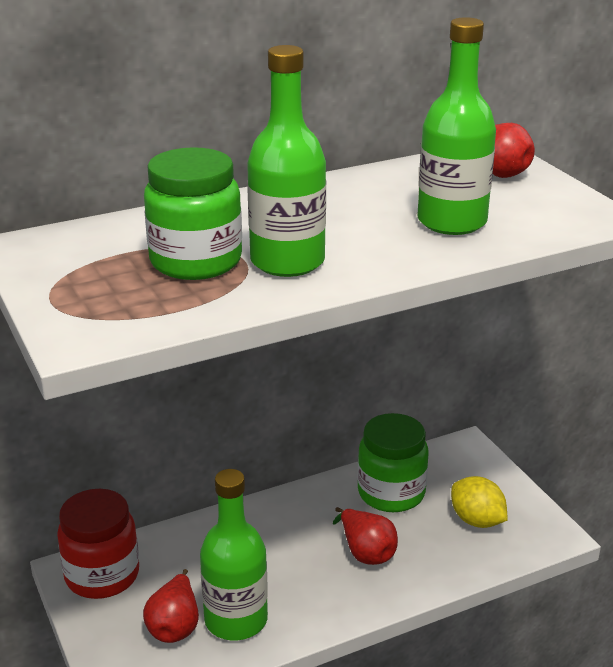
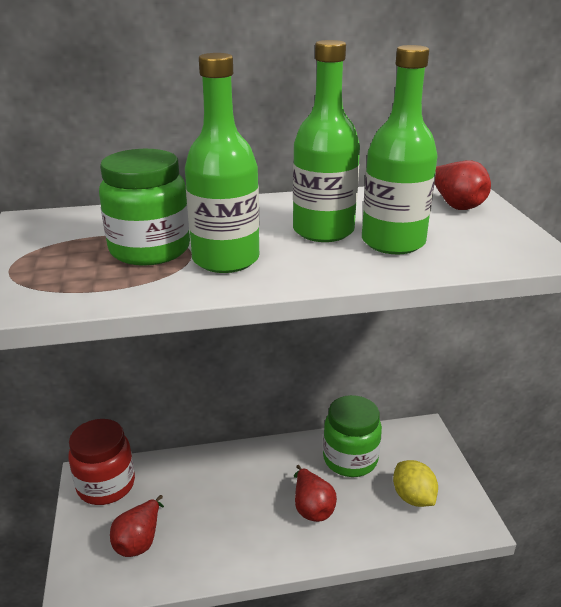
camera: 15 degrees right, 0 degrees up
(236, 620) = (187, 546): green bottle -> green bottle (323, 231)

